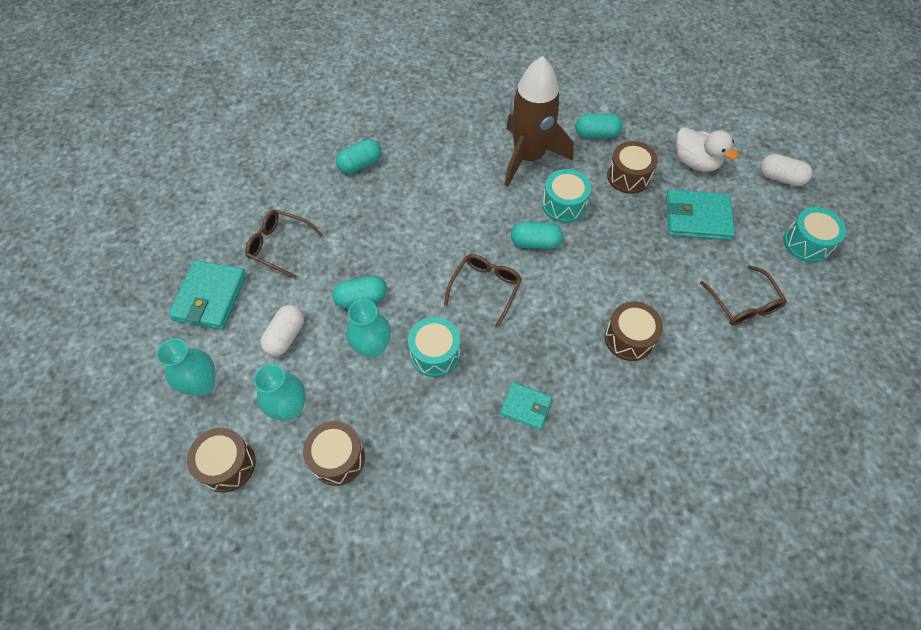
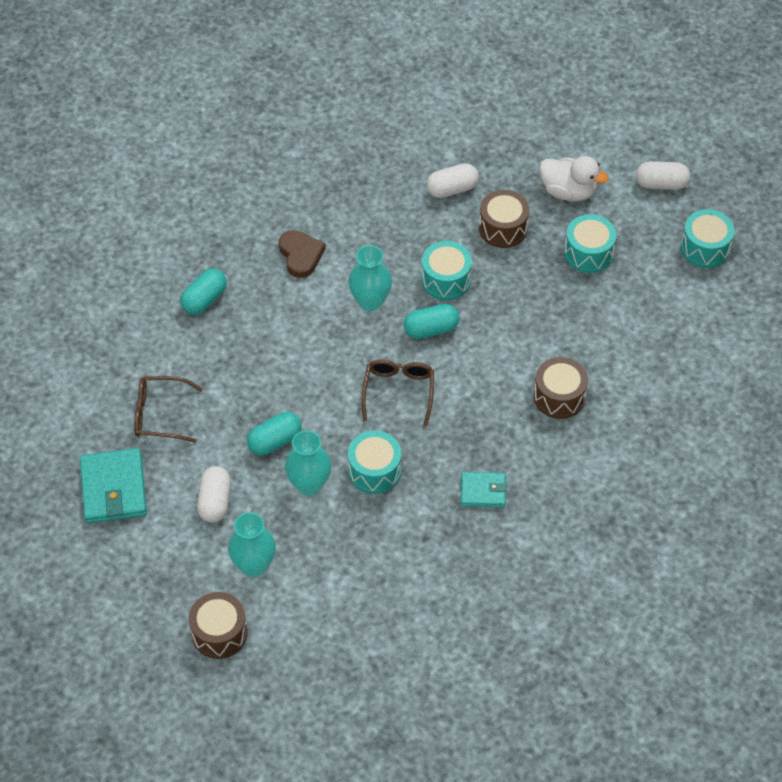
camera: 20 degrees left, 5 degrees down
(202, 384) = (154, 572): turquoise vase -> turquoise vase (370, 301)
(337, 458) = (323, 593): brown drum -> none
(452, 151) = (300, 255): none -> brown heart
(528, 157) = (388, 237): brown rocket -> none
(596, 134) = (452, 189): turquoise capsule -> white capsule
(697, 217) = (588, 253): turquoise wallet -> turquoise drum
(743, 304) = (659, 329): brown glasses -> none

